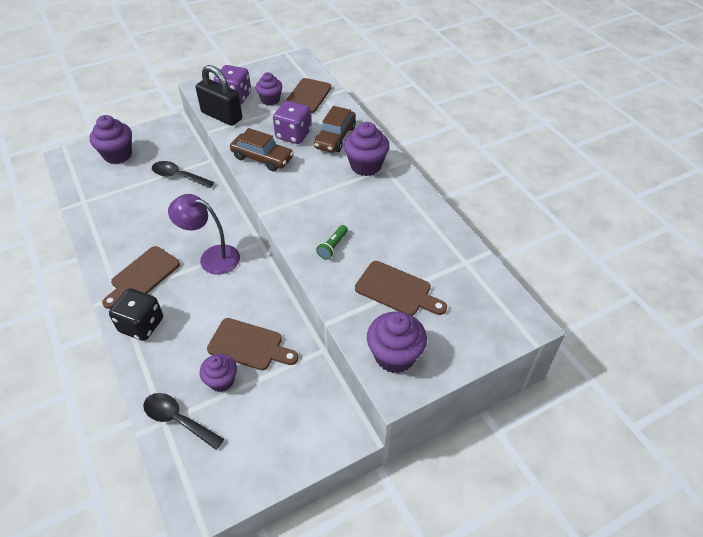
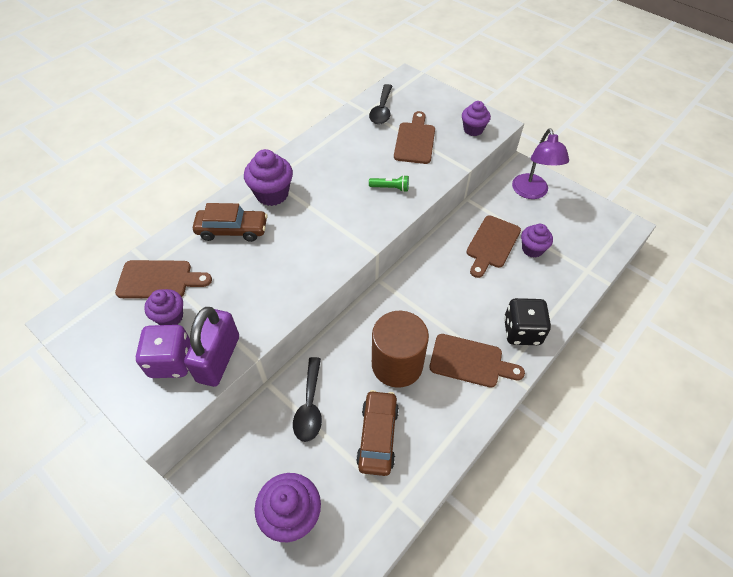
camera: 110 degrees left, 5 degrees up
(174, 230) = (397, 364): none -> brown cylinder
(178, 420) = (579, 262): black spoon -> black spoon (382, 110)
(212, 257) = (417, 311): purple lamp -> purple lamp (531, 192)
(221, 116) = (218, 358): black padlock -> purple padlock
(249, 345) = (492, 244): brown cutting board -> brown cutting board turned 150 degrees counterclockwise
(262, 158) = (289, 282): brown car -> brown car (378, 436)
(293, 135) = (238, 268): purple dice -> none
(394, 356) = (473, 129): purple cupcake -> purple cupcake, size x0.66

